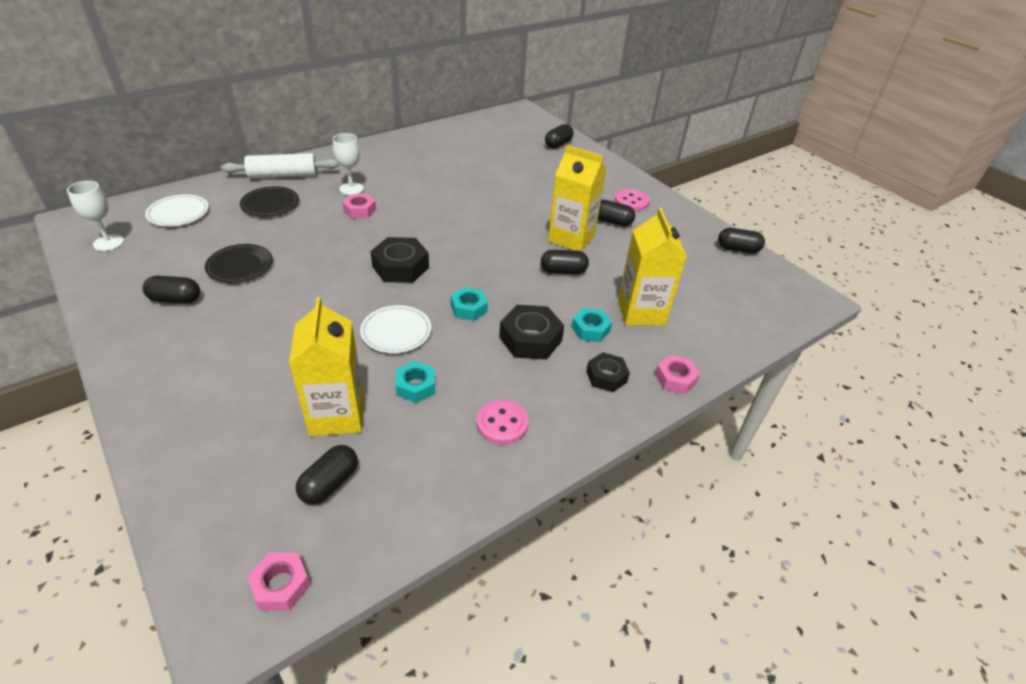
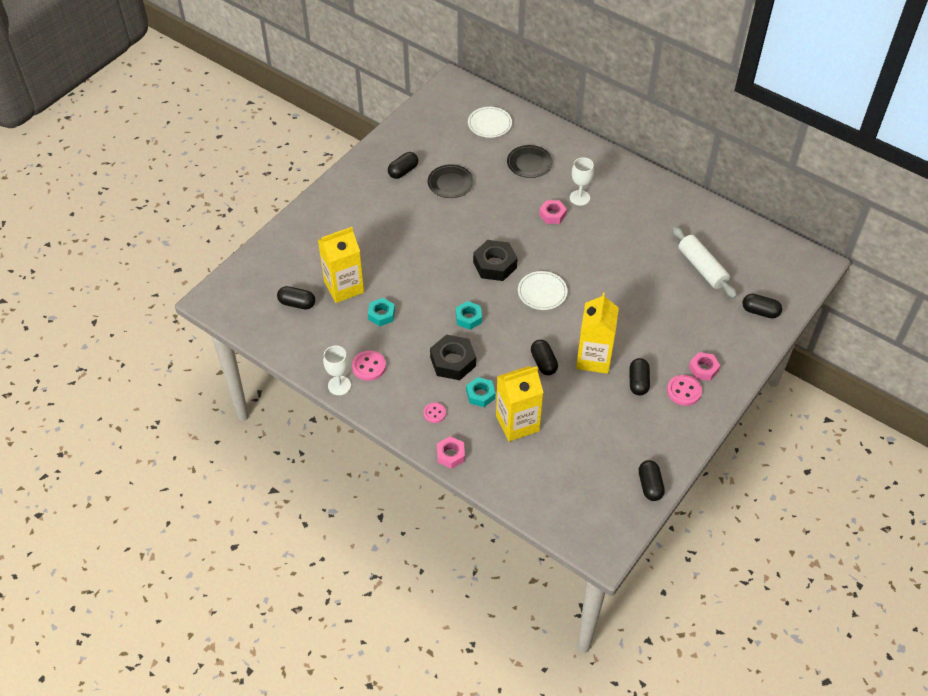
camera: 75 degrees right, 10 degrees up
(108, 243) = (439, 111): white goblet -> white goblet (339, 385)
(175, 299) = (403, 171): black capsule -> black capsule turned 60 degrees clockwise
(281, 585) = (236, 309): pink nut -> pink nut (703, 369)
(283, 175) = (572, 152): white rolling pin -> white rolling pin (702, 268)
(396, 331) = (425, 287): white plate -> white plate (542, 292)
(606, 376) = (434, 413): black nut -> pink button

